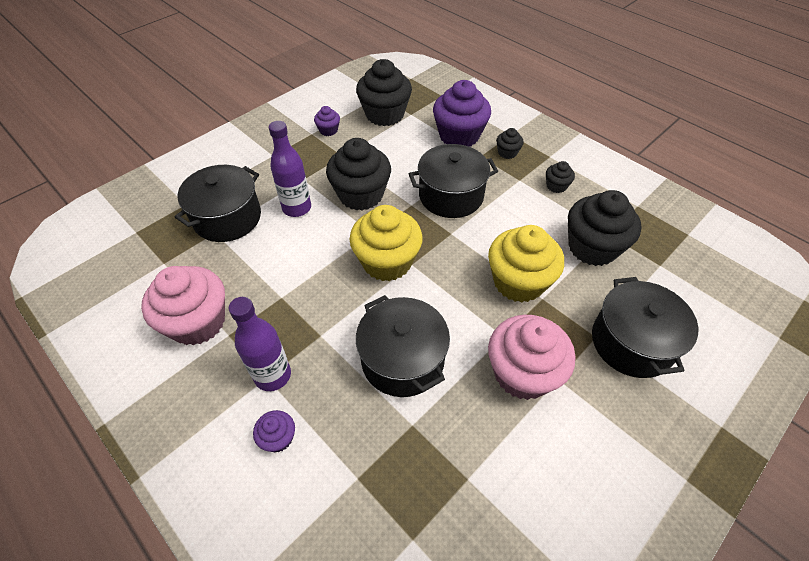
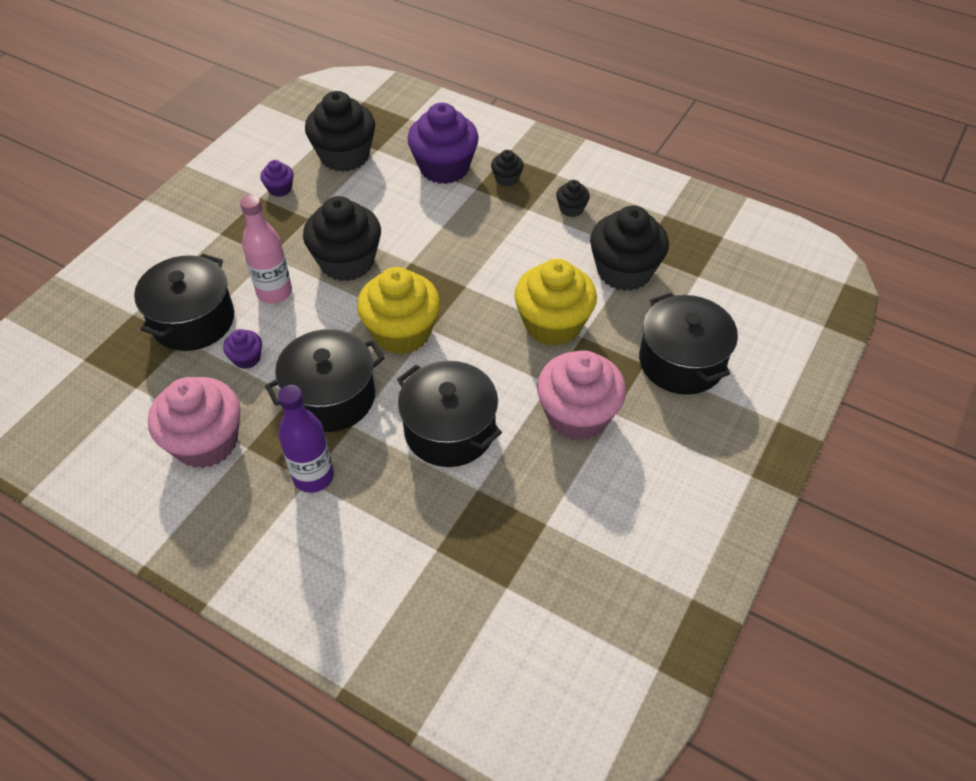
camera: 15 degrees left, 0 degrees up
(278, 438) = (342, 533): purple cupcake -> purple cupcake (247, 358)
(297, 208) = (274, 292): purple bottle -> pink bottle
(451, 196) = (454, 243): black pot -> black pot (331, 397)

